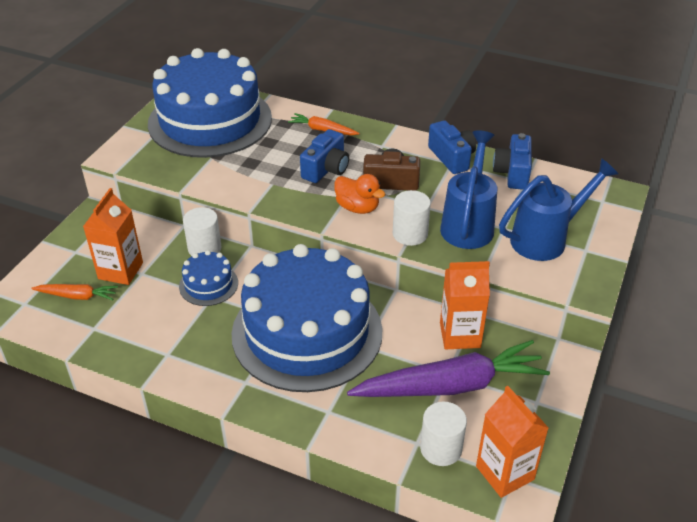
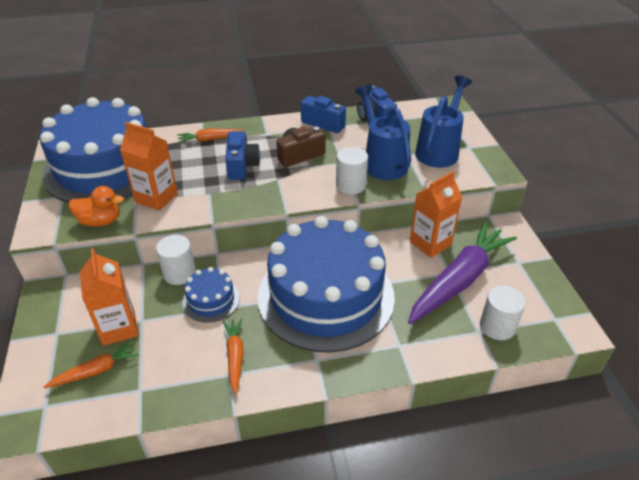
camera: 35 degrees left, 0 degrees up
(184, 342) = (235, 356): none -> orange carrot
(357, 207) = (294, 183): orange duck -> orange duck (100, 221)
(505, 473) = (549, 319): orange carton -> orange carton (156, 198)

